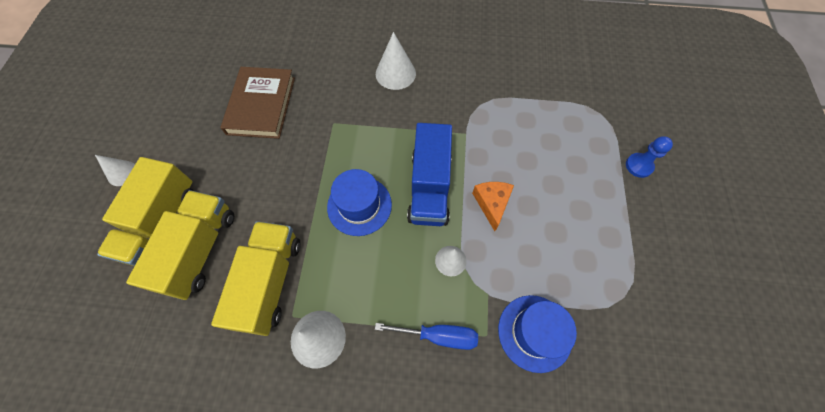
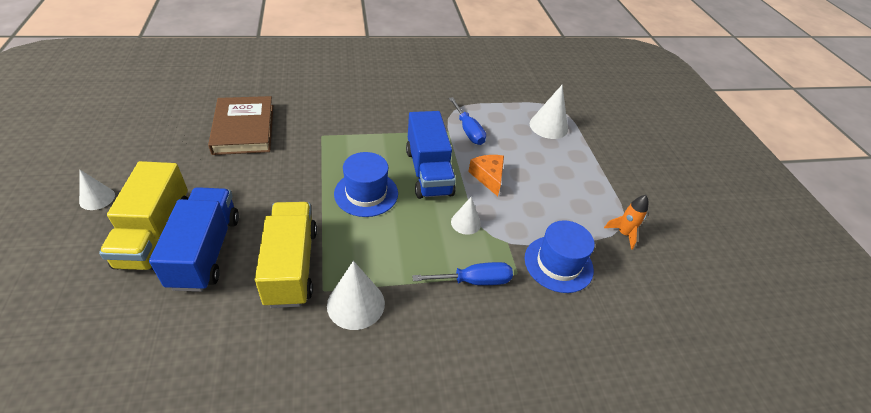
camera: 20 degrees left, 20 degrees down
(200, 250) = (206, 251): yellow truck -> blue truck
(395, 73) = (370, 95): white cone -> white cone (548, 126)
(488, 136) = (468, 131): none -> blue screwdriver
(623, 307) = (623, 233): none -> orange rocket
(639, 166) = (598, 138): blue pawn -> none

